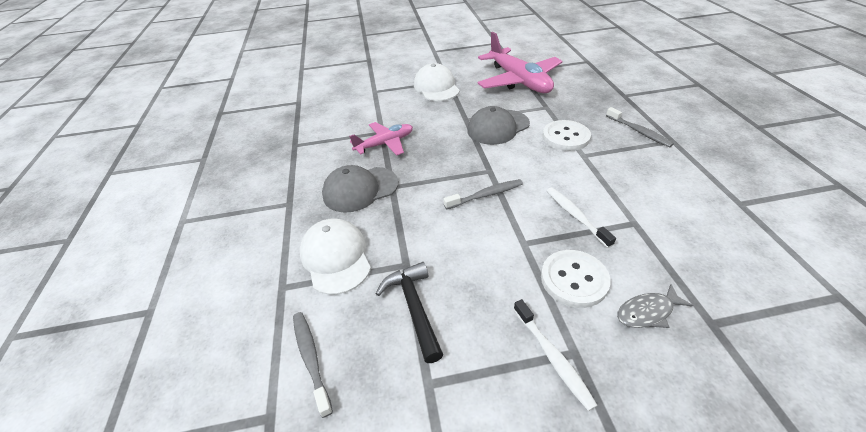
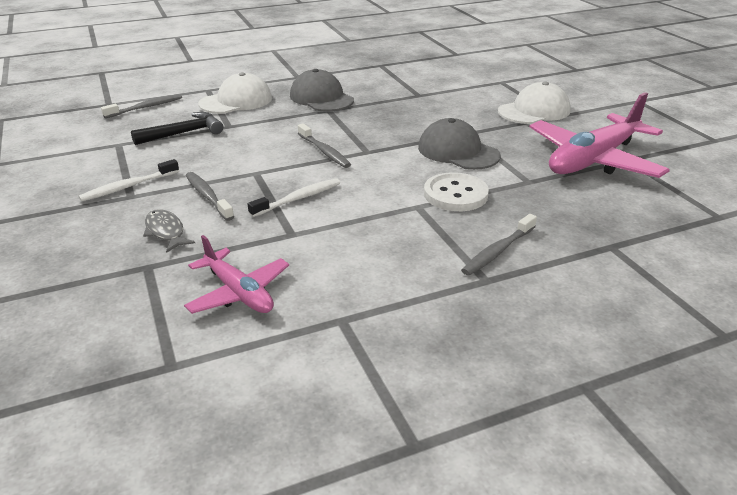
camera: 75 degrees right, 10 degrees down
(385, 144) = (397, 99): pink plane -> pink plane (239, 293)
(574, 279) = (208, 196): white button -> grey toothbrush

